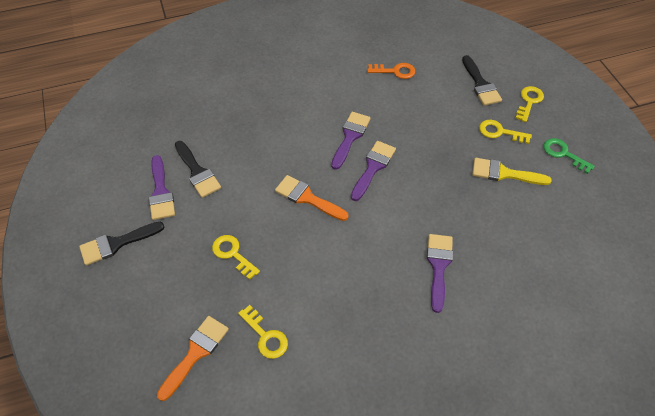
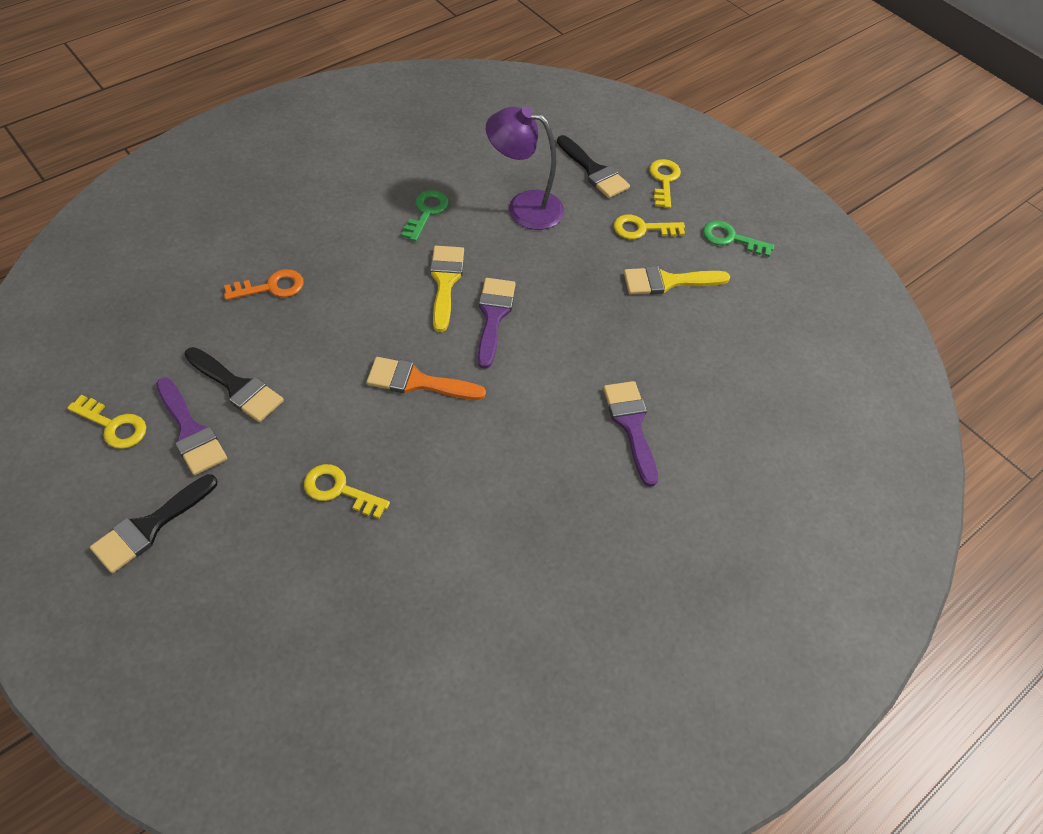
camera: 25 degrees left, 0 degrees up
(196, 353) = (341, 646): orange brush -> none
(266, 336) = (434, 590): yellow key -> yellow key (113, 425)
(350, 137) = (445, 282): purple brush -> yellow brush
(356, 88) = (426, 212): none -> green key
(395, 71) = (472, 177): orange key -> orange key (271, 287)
(422, 98) = (524, 207): none -> purple lamp

